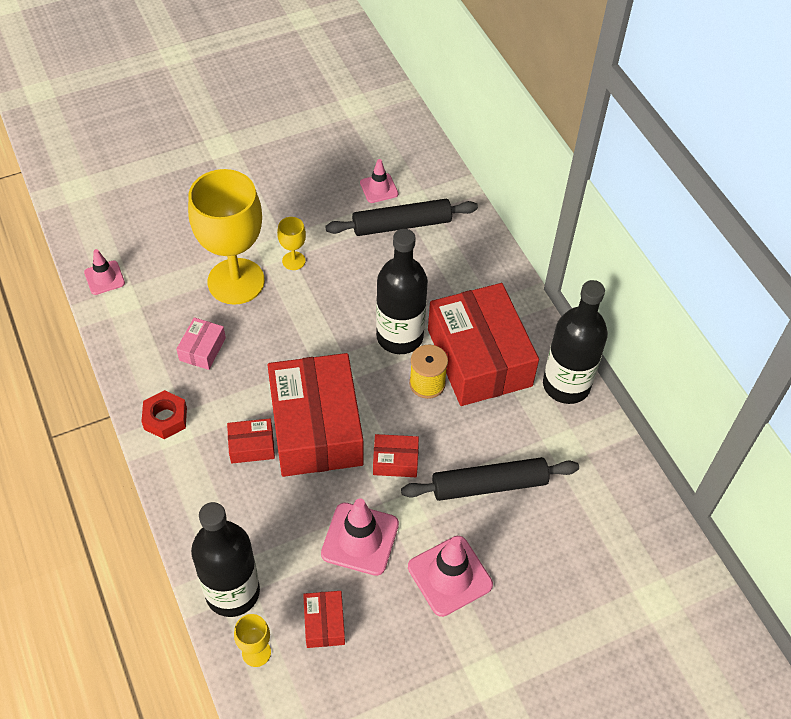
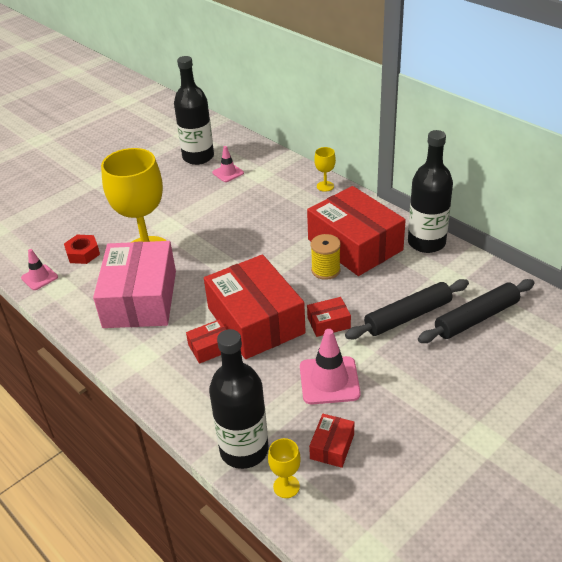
camera: 15 degrees left, 15 degrees down
(165, 418) = (130, 351): red nut -> red nut (83, 253)
(202, 349) = (140, 299): pink box -> pink box, size x2.36
(293, 261) = (186, 228): yellow goblet -> yellow goblet (325, 186)
(324, 623) = (332, 446): red box -> red box turned 45 degrees clockwise
(399, 336) = (289, 249): black bottle -> black bottle (198, 157)
(402, 225) = (255, 188): black rolling pin -> black rolling pin (476, 318)
(450, 576) = (413, 382): pink traffic cone -> none

